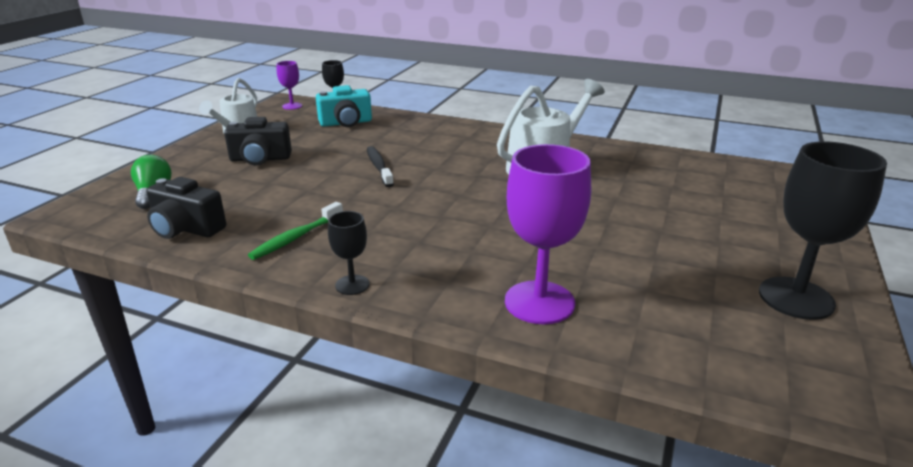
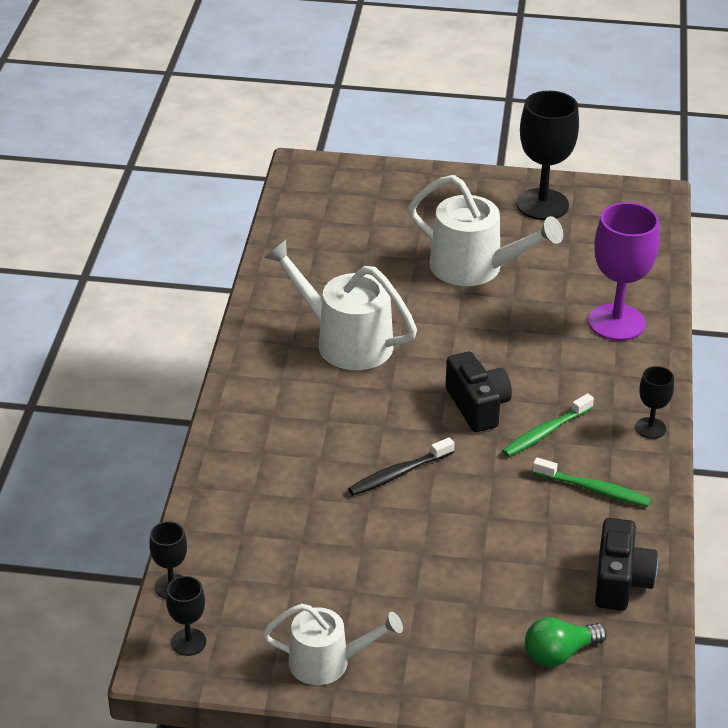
camera: 105 degrees left, 10 degrees up
(260, 159) = (417, 594): black camera -> black camera (477, 406)
(292, 106) = (188, 642): purple goblet -> black goblet
(346, 123) = (251, 550): turquoise camera -> none
(384, 228) = (545, 432): none -> green toothbrush
(651, 234) = (475, 268): none -> white watering can

